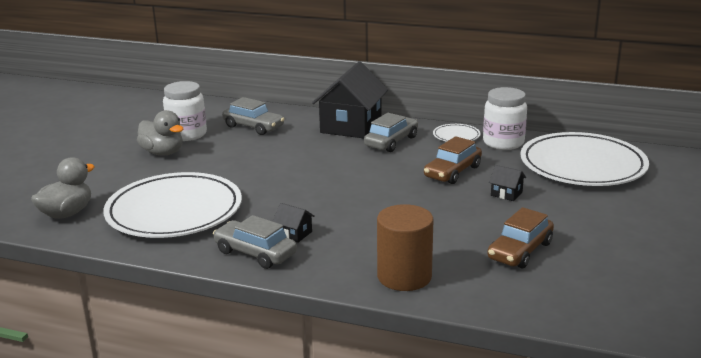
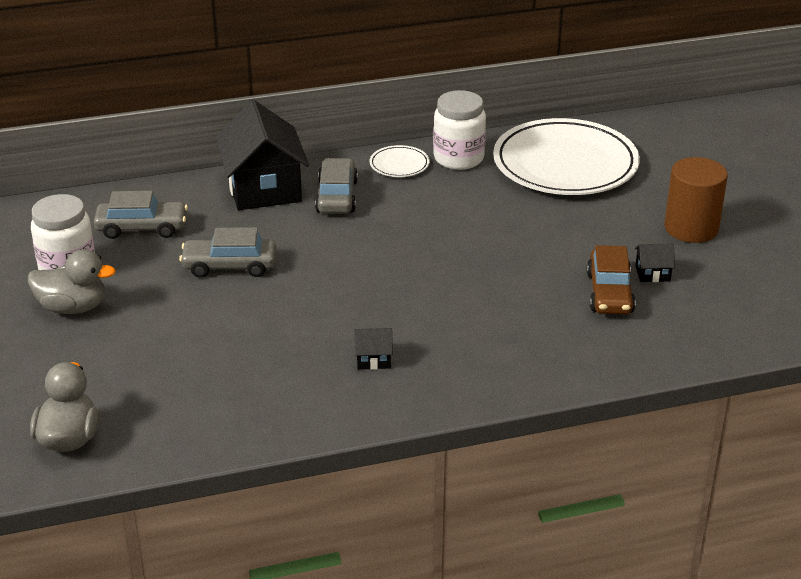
camera: 35 degrees left, 10 degrees up
(174, 211) = (201, 383): white plate -> none
(255, 253) = (361, 399): grey car -> grey car (229, 266)
(404, 276) = (537, 365): brown cylinder -> brown cylinder (691, 228)
(452, 172) = (447, 217): brown car -> none
(506, 194) = (529, 227): black house -> black house (652, 273)

